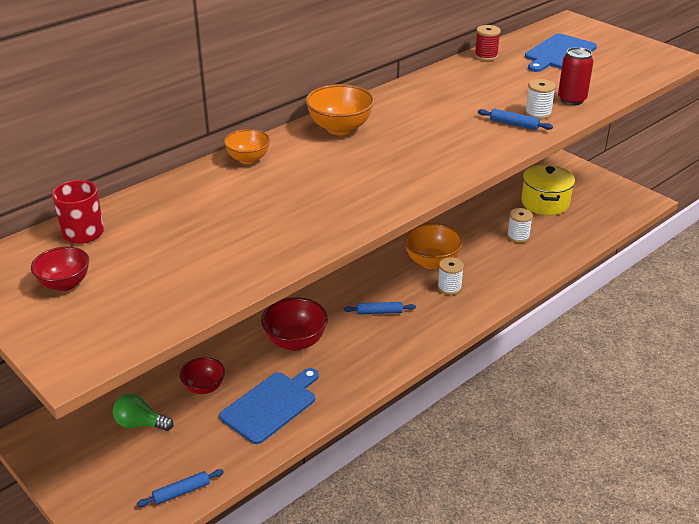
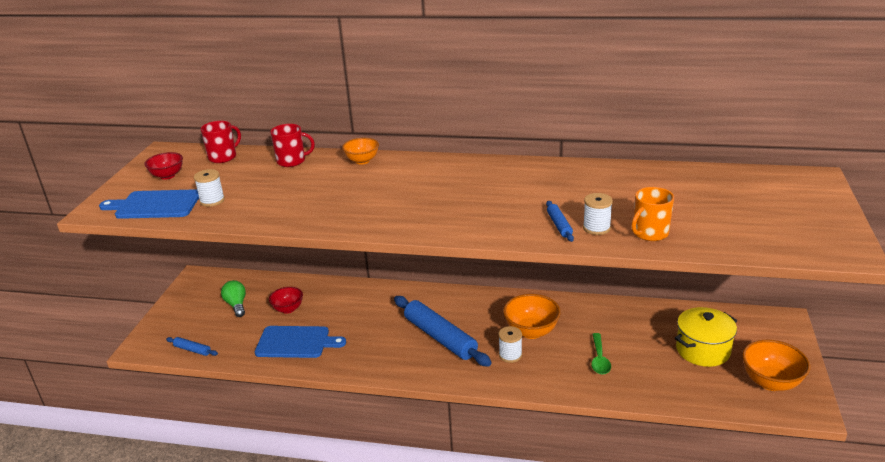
camera: 55 degrees right, 5 degrees down
(176, 195) = (292, 161): none -> red mug
(295, 342) = (367, 319): red bowl -> none
(340, 128) = (447, 169): orange bowl -> orange bowl (771, 382)
(379, 312) = (440, 337): blue rolling pin -> blue rolling pin, size x2.24
(486, 56) = (663, 171): red spool -> none
(504, 249) = (599, 359): none -> green spoon
(518, 236) = (629, 358): white spool -> white spool (212, 200)
(558, 53) = (733, 196): blue cutting board -> blue cutting board (155, 205)
(571, 100) = (649, 233): red can -> orange mug

